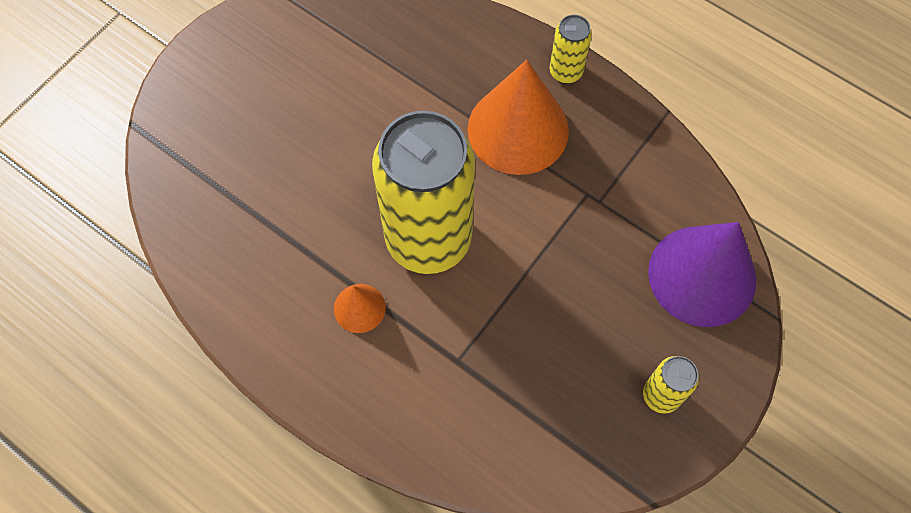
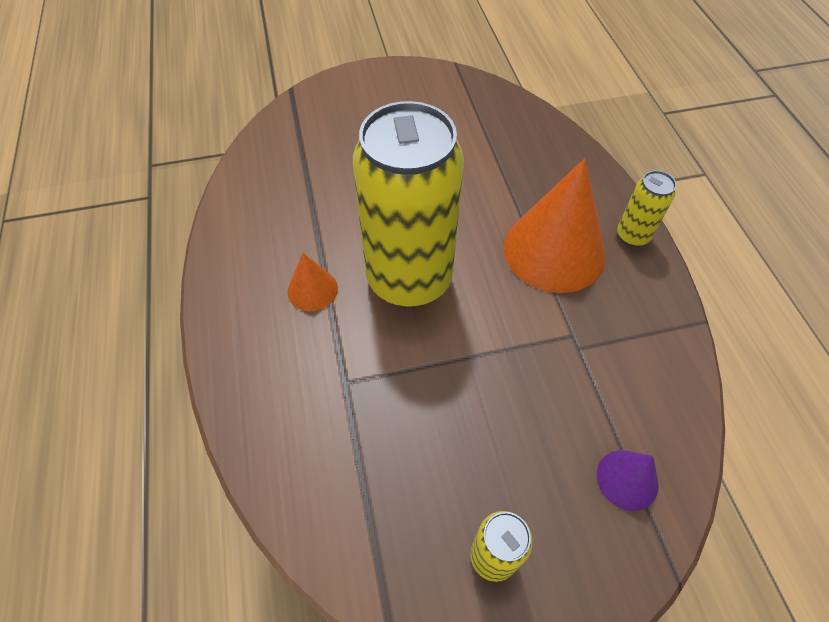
camera: 40 degrees right, 10 degrees down
(702, 275) = (627, 479): purple cone -> purple cone, size x0.48

